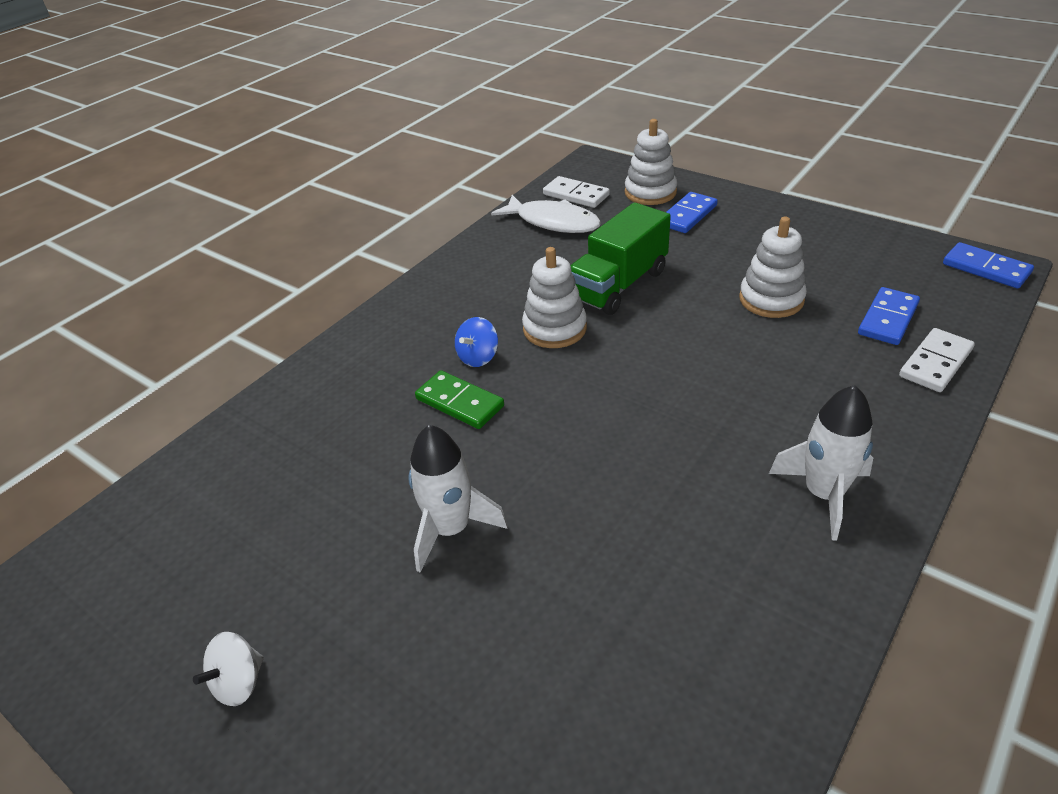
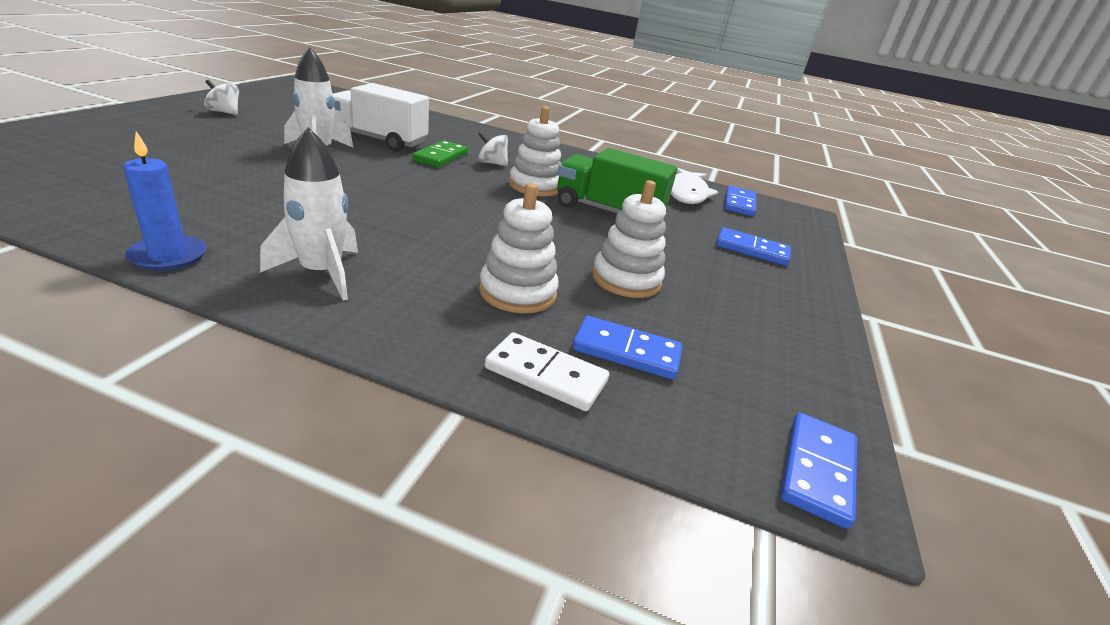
camera: 65 degrees right, 10 degrees down
(390, 466) = (378, 140): none -> white truck
(478, 357) = (492, 163): blue spinning top -> white spinning top
(576, 195) = (739, 204): white domino -> blue domino
(650, 192) = (777, 235): white stacking toy -> white stacking toy (517, 292)
(826, 621) = (168, 256): none -> blue candle

